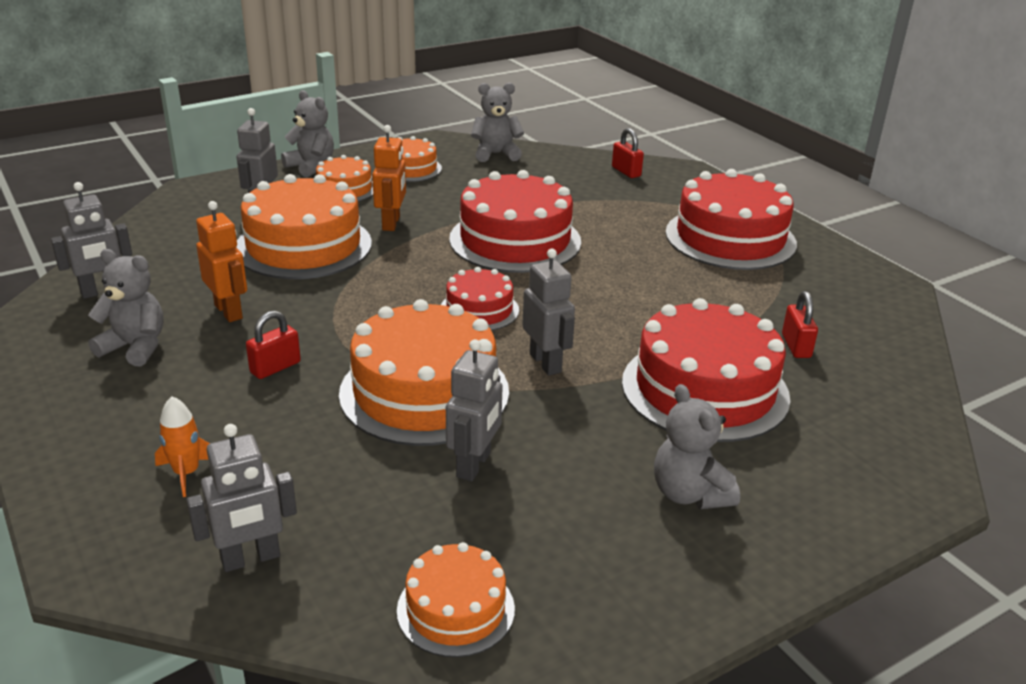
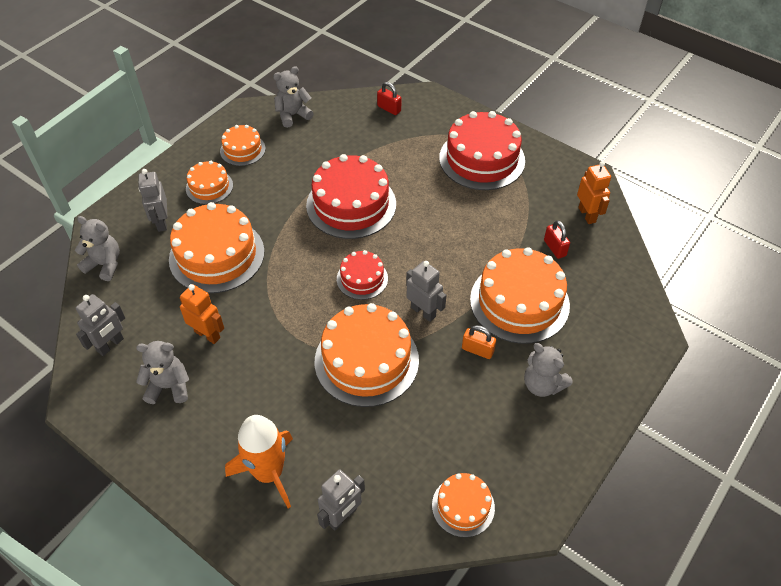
camera: 20 degrees left, 20 degrees up
(187, 473) = (269, 472): orange rocket -> orange rocket, size x2.01
(275, 367) = (267, 372): red padlock -> none
(311, 167) = (171, 169): grey teddy bear -> grey teddy bear (105, 265)
(391, 223) = (262, 213): orange robot -> orange robot (587, 215)
(474, 465) = (423, 406): grey robot -> none
(603, 425) = (477, 350): none -> orange padlock
(705, 389) = (519, 302): red cake -> orange cake

